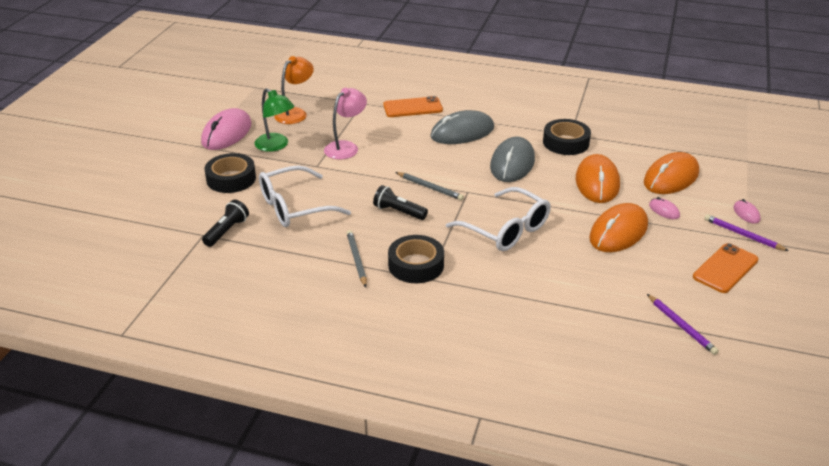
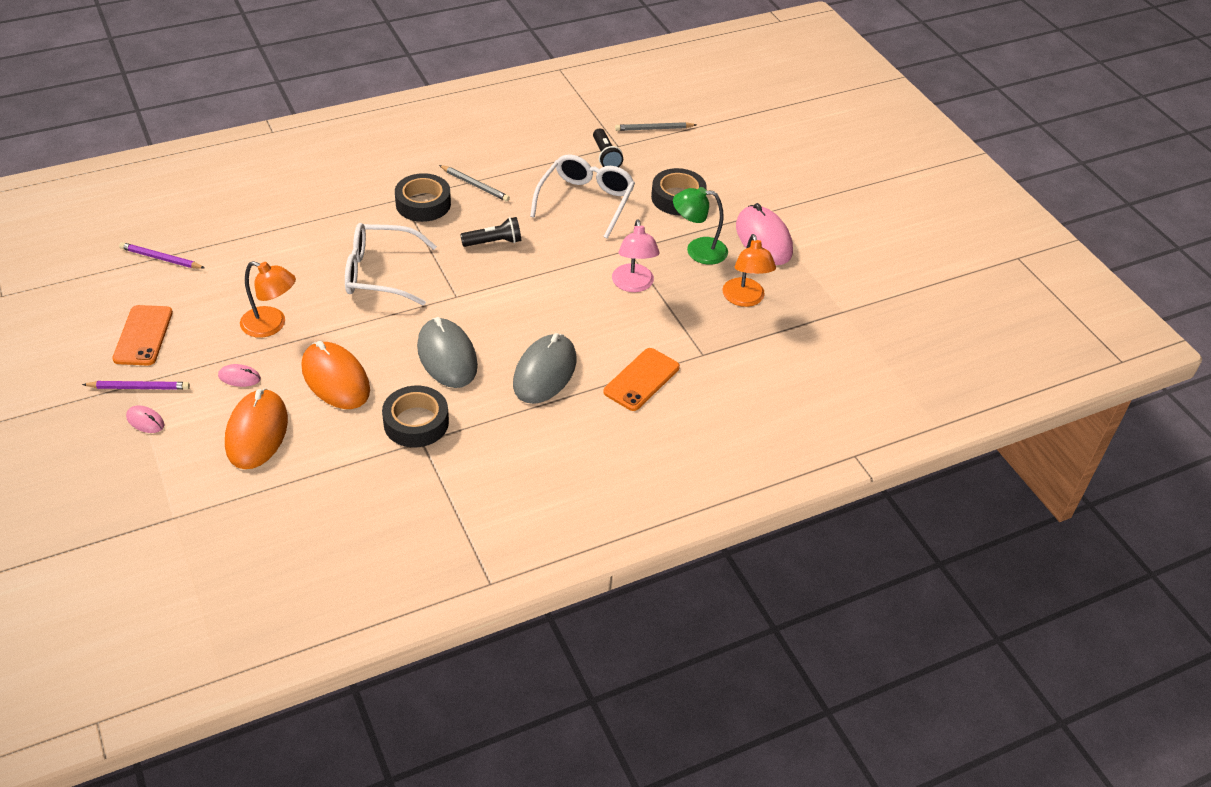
camera: 135 degrees right, 10 degrees up
(430, 187) = (496, 281): grey pencil -> grey pencil (654, 129)
(618, 232) = (271, 325): orange mouse -> orange lamp

